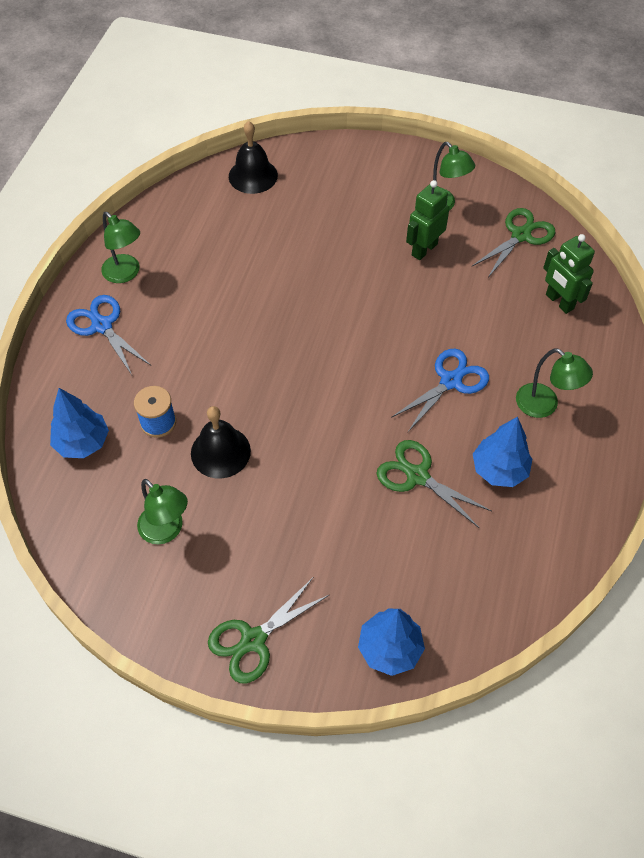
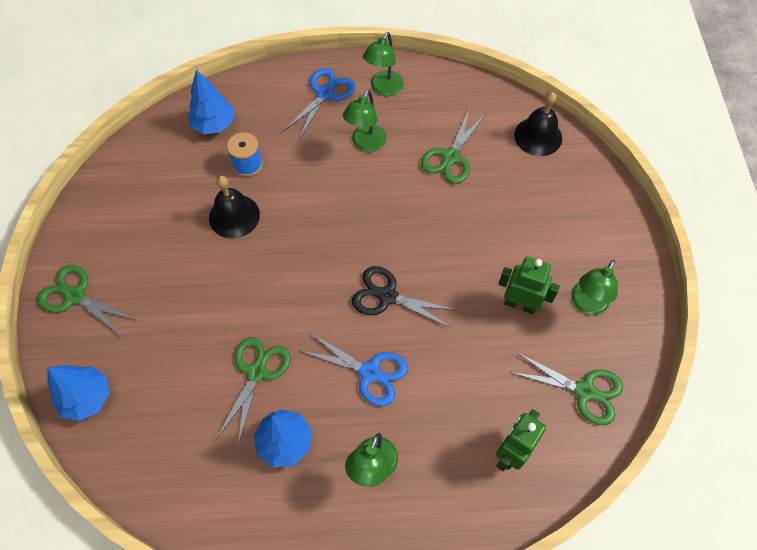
camera: 70 degrees right, 5 degrees up
(167, 531) = (153, 206): green lamp -> green lamp (365, 144)
(242, 246) = (451, 157): none -> green scissors
(376, 344) = (387, 296): none -> black scissors

